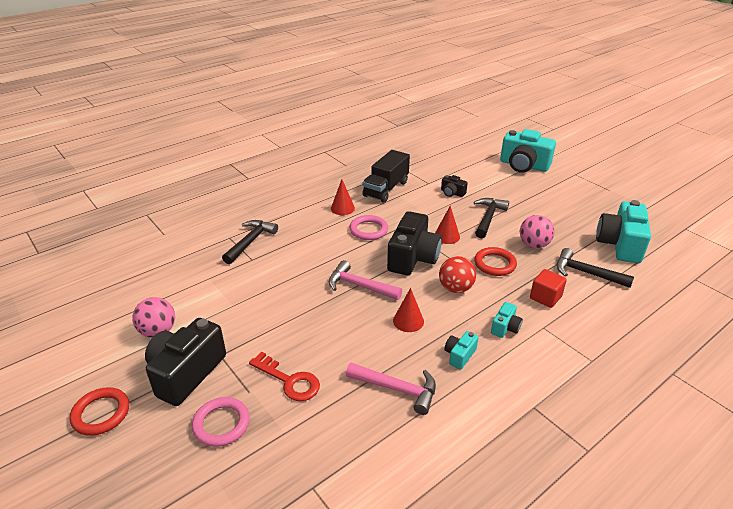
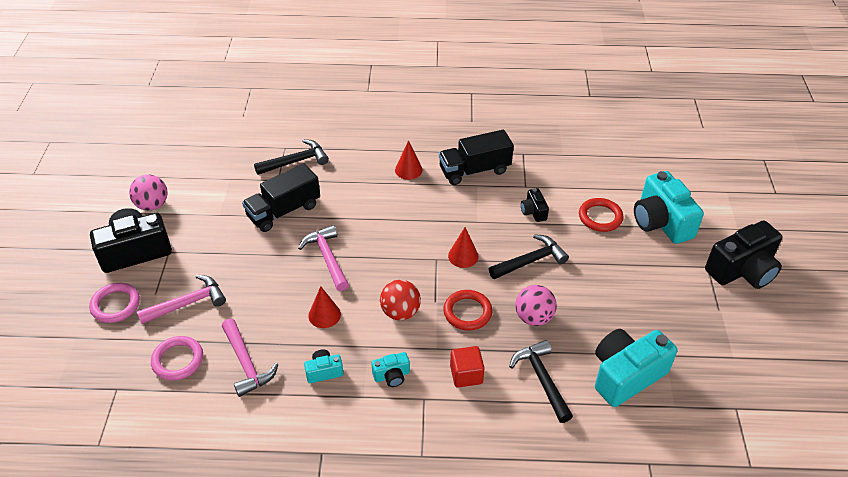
camera: 40 degrees right, 10 degrees up
(101, 413) = (63, 247): red ring -> red ring (600, 217)
(284, 276) = (283, 211): none -> black truck
(289, 380) = (187, 303): red key -> pink hammer
(368, 230) = (402, 207): pink ring -> pink ring (178, 360)
(413, 258) = (403, 259): black camera -> black camera (742, 270)

